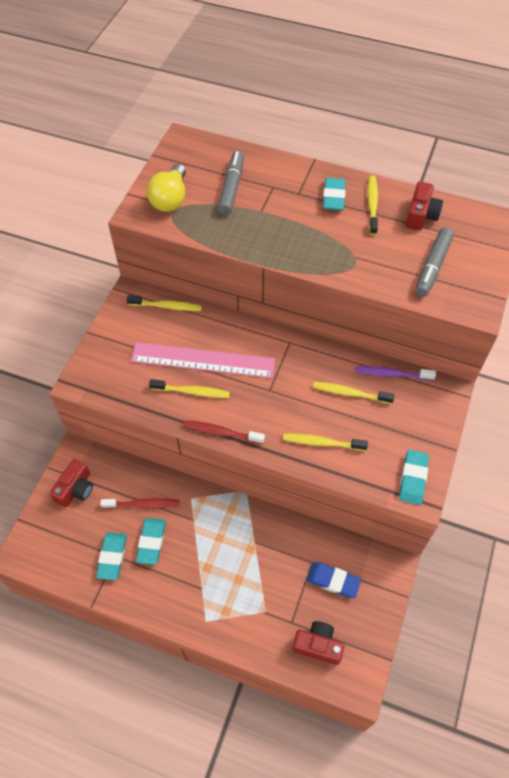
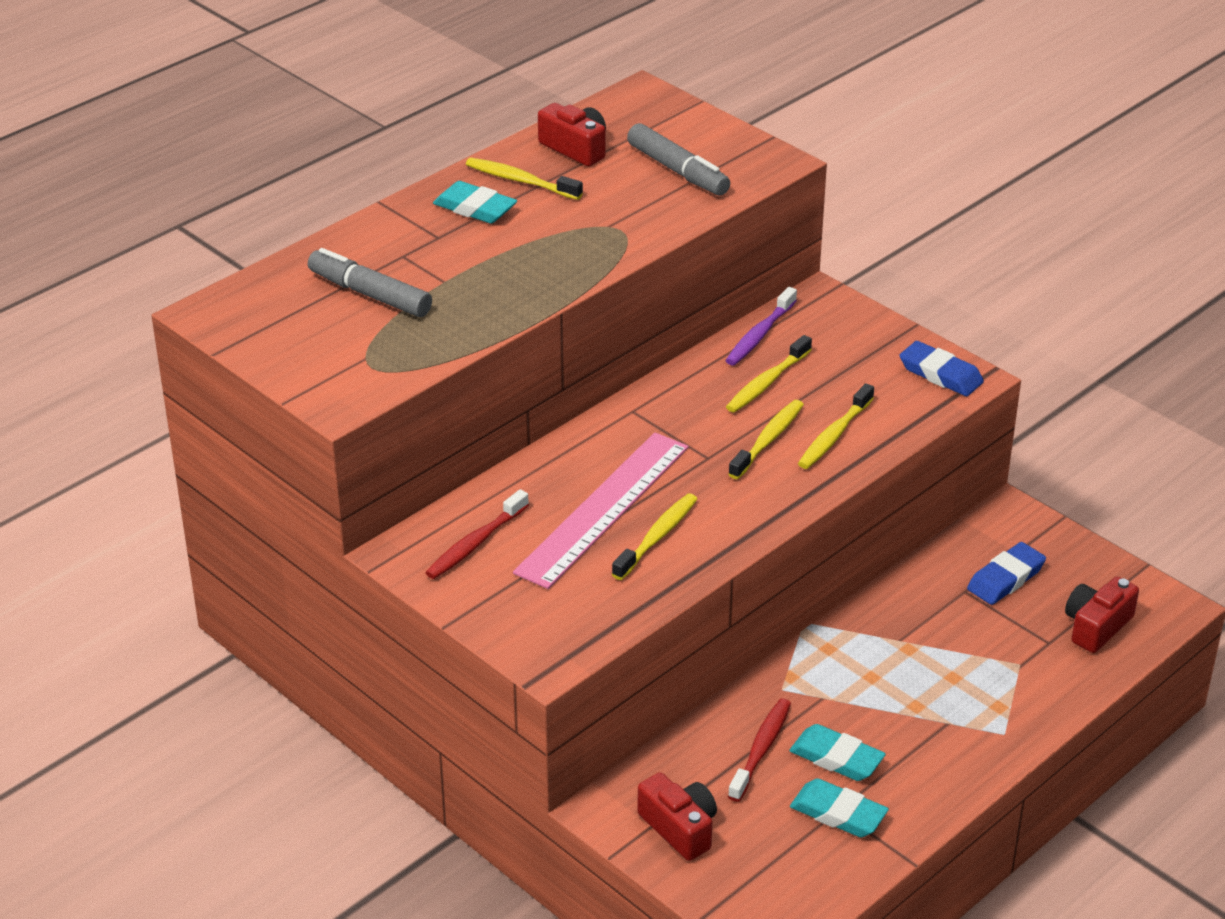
camera: 65 degrees left, 20 degrees down
(167, 306) = (461, 518): yellow toothbrush -> yellow toothbrush (768, 440)
(170, 199) = (338, 361): yellow light bulb -> none
(221, 432) = (754, 527): red toothbrush -> red toothbrush (475, 543)
(413, 478) = (940, 374): turquoise eraser -> blue eraser

